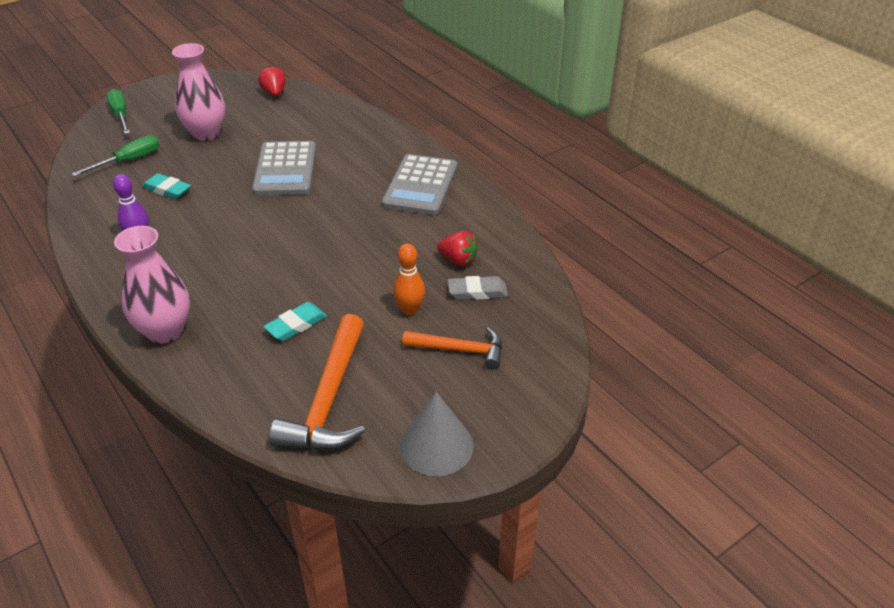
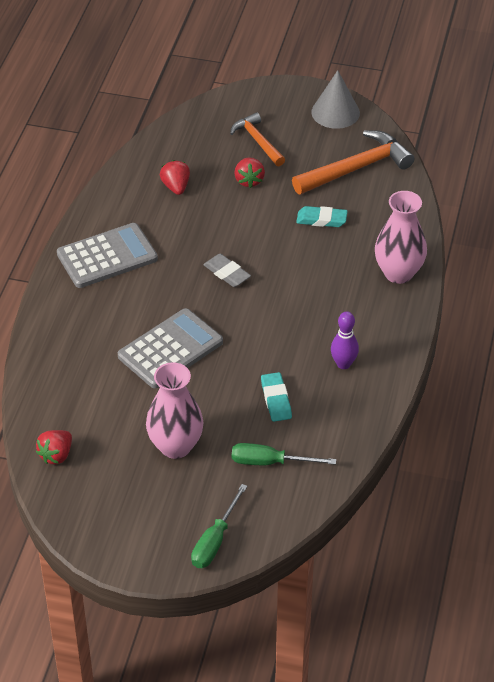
camera: 130 degrees left, 5 degrees up
(409, 309) = (249, 181): orange bowling pin -> red strawberry
(477, 292) = (197, 162): grey eraser -> grey eraser (227, 273)

